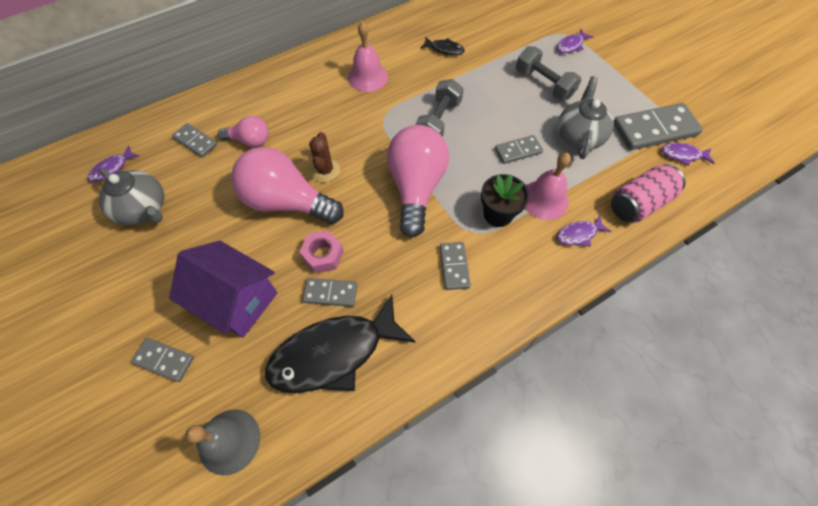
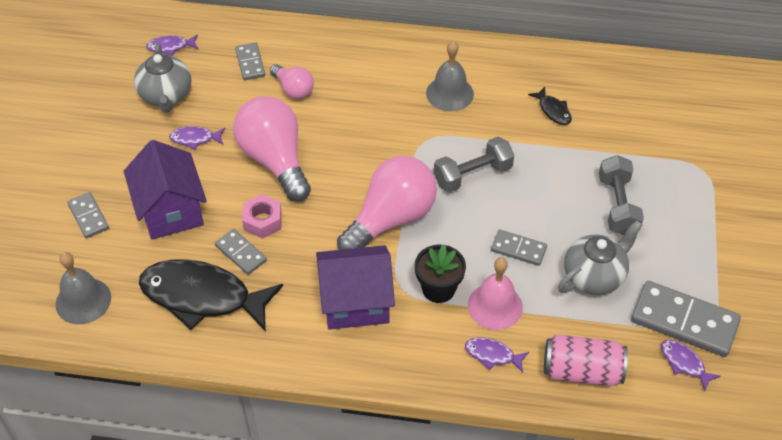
camera: 40 degrees right, 10 degrees down
(325, 170) = (330, 154): brown cactus -> none
(367, 77) = (449, 93): pink bell -> grey bell
(454, 266) = (356, 302): grey domino -> purple house
(571, 45) = (695, 186): purple fish -> purple fish (195, 139)

